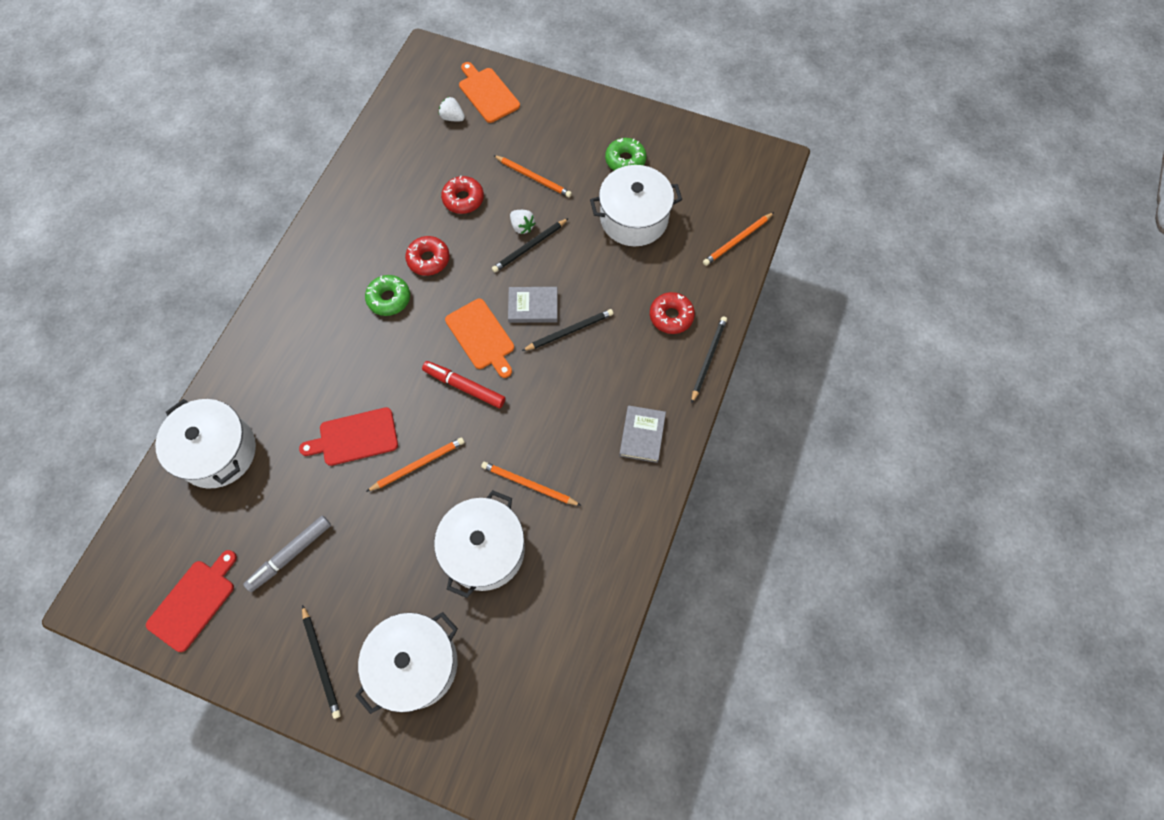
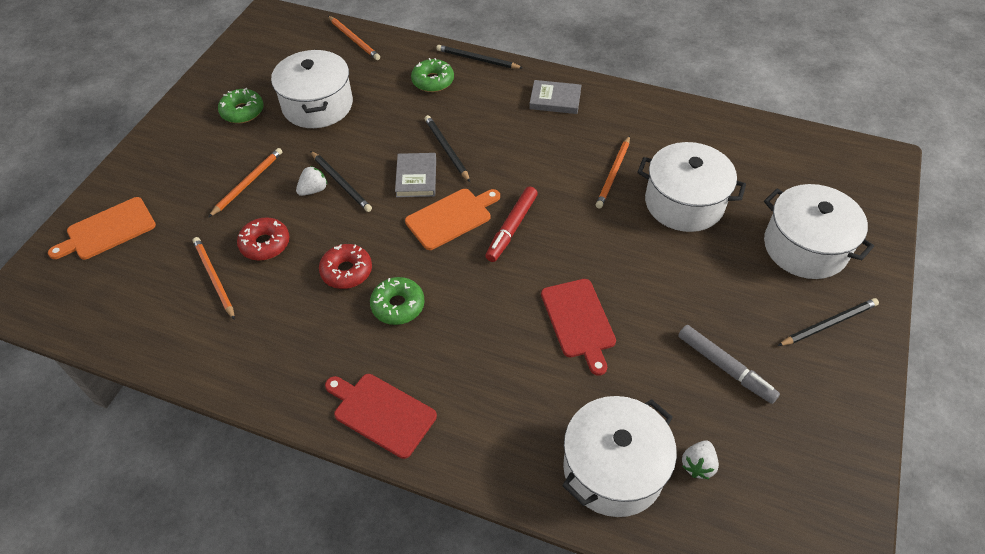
camera: 90 degrees left, 15 degrees down
(193, 602) = (803, 462): red cutting board -> red cutting board (381, 413)
(418, 465) = (604, 261): orange pencil -> orange pencil (214, 278)
(452, 118) = (135, 263): white strawberry -> white strawberry (698, 465)
(671, 316) = (433, 81): red donut -> green donut

